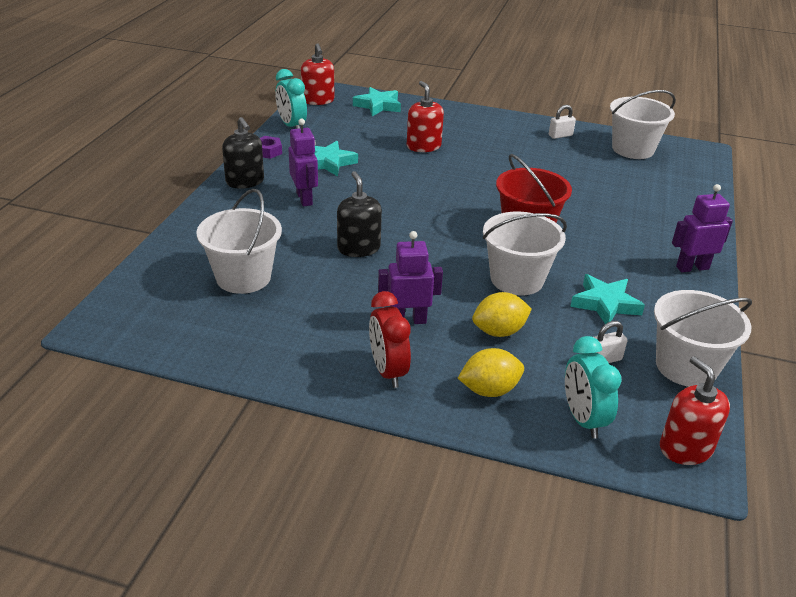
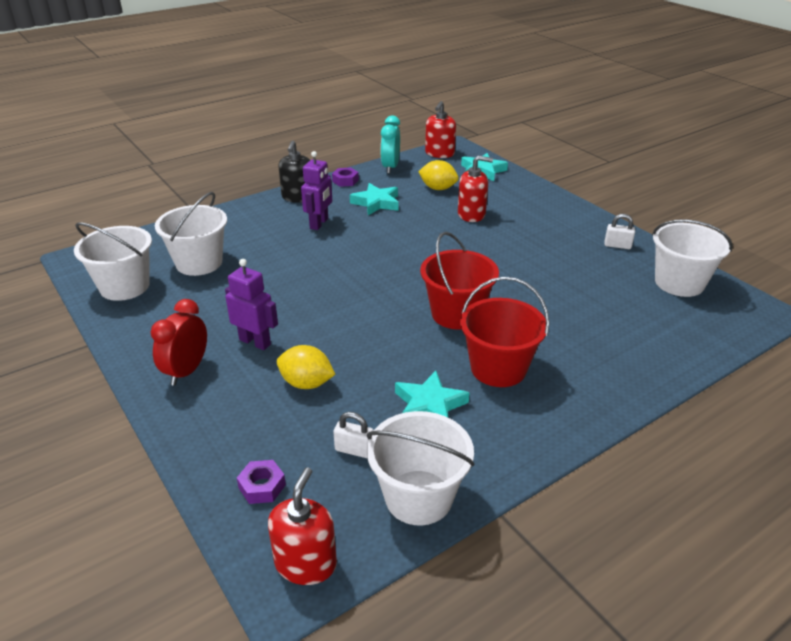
camera: 40 degrees right, 0 degrees up
(358, 248) = (302, 274): black soap dispenser -> none
(423, 146) = (471, 214): red soap dispenser -> red soap dispenser turned 75 degrees clockwise
(489, 390) = (230, 423): yellow lemon -> yellow lemon (438, 188)
(517, 279) = (384, 350): white bucket -> white bucket (124, 286)
(583, 419) = (262, 486): turquoise clock -> purple nut
(610, 257) = (498, 368): none -> red bucket
(692, 267) = (568, 415): purple robot -> none

